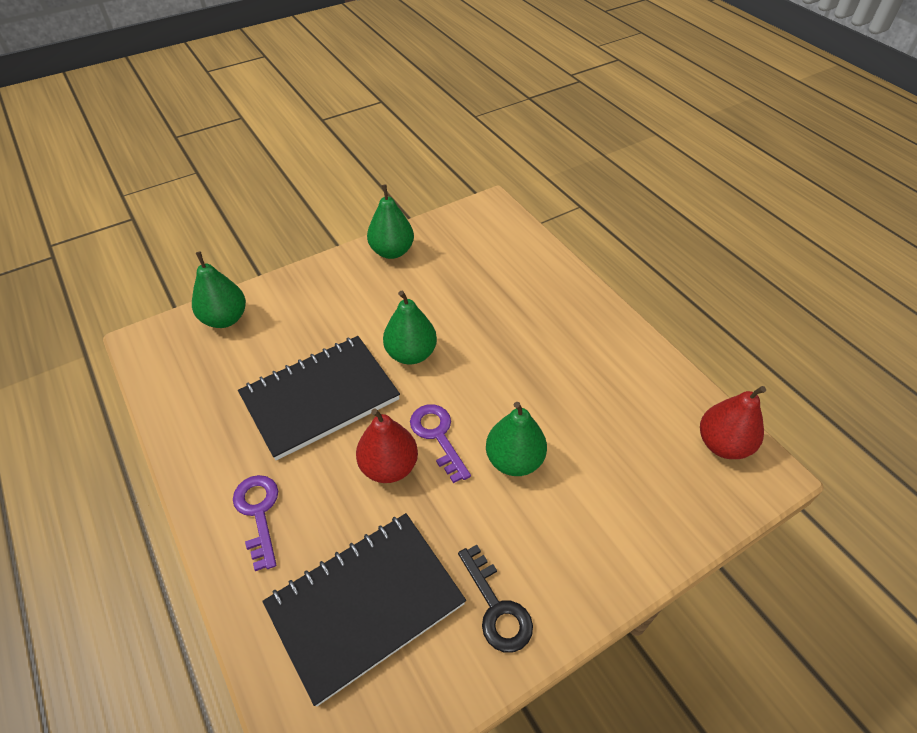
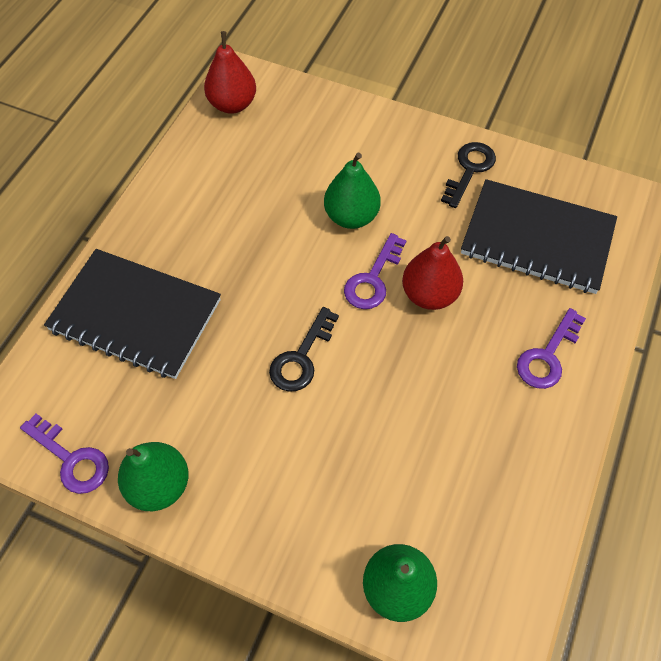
camera: 125 degrees left, 10 degrees up
(320, 398) = (412, 398): black notebook -> black notebook (135, 315)
(411, 354) = (301, 357): green pear -> black key
(443, 225) = (71, 459): none -> purple key

